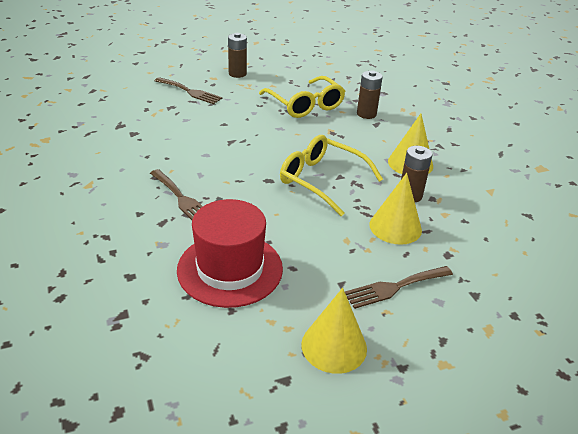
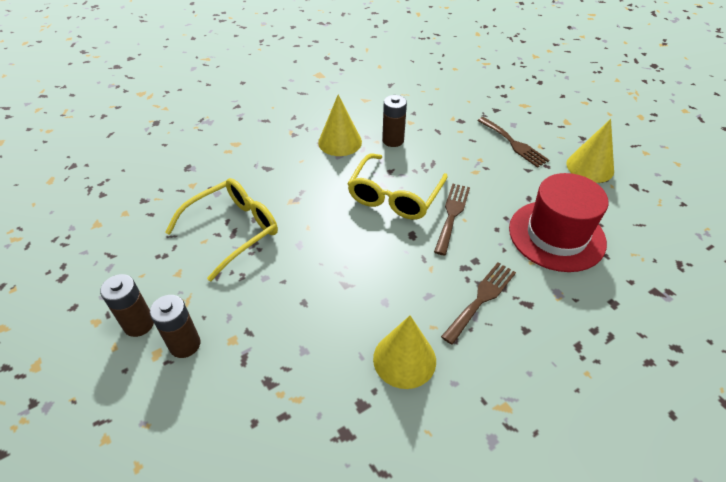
camera: 100 degrees left, 10 degrees up
(190, 92) = (212, 372): brown fork -> brown fork (452, 215)
(366, 114) = (246, 176): brown battery -> brown battery (185, 344)
(395, 227) = (442, 146): yellow cone -> yellow cone (404, 359)

